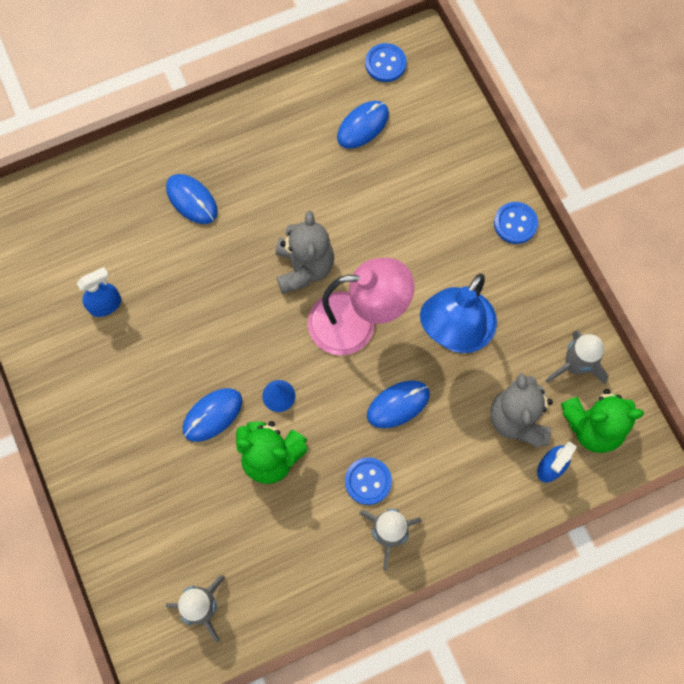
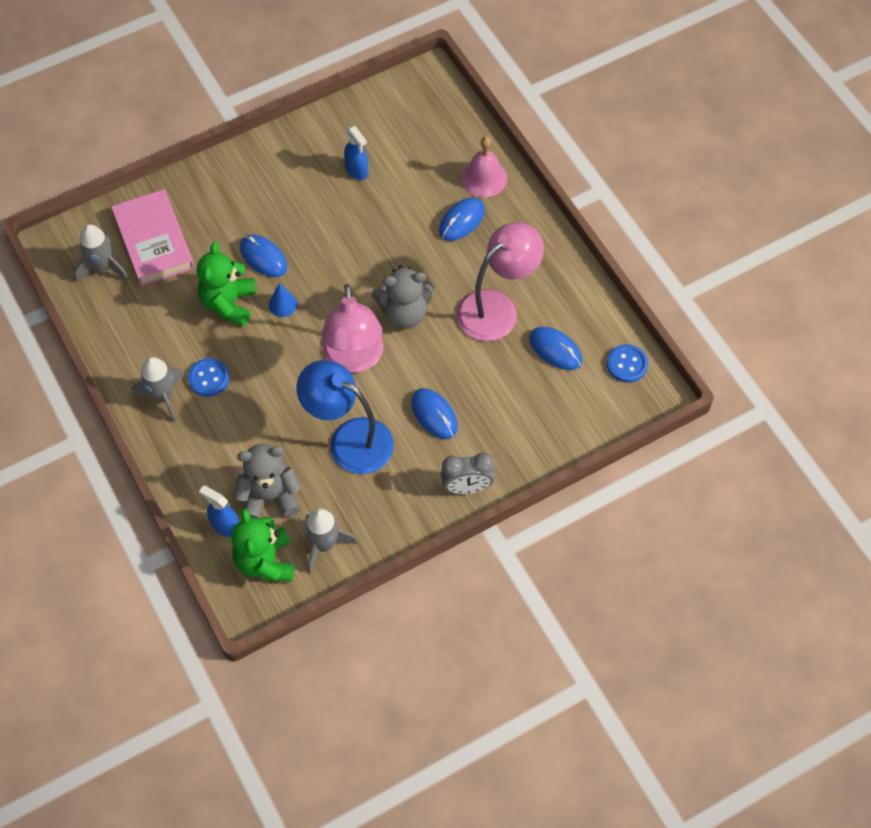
camera: 85 degrees right, 10 degrees down
(138, 172) = (484, 178): none -> pink bell
(172, 544) = (154, 241): none -> pink book
(306, 175) = (497, 307): none -> pink lamp
(398, 404) = (279, 397): blue mouse -> blue mouse (434, 414)
(515, 223) = (467, 487): blue button -> grey clock

